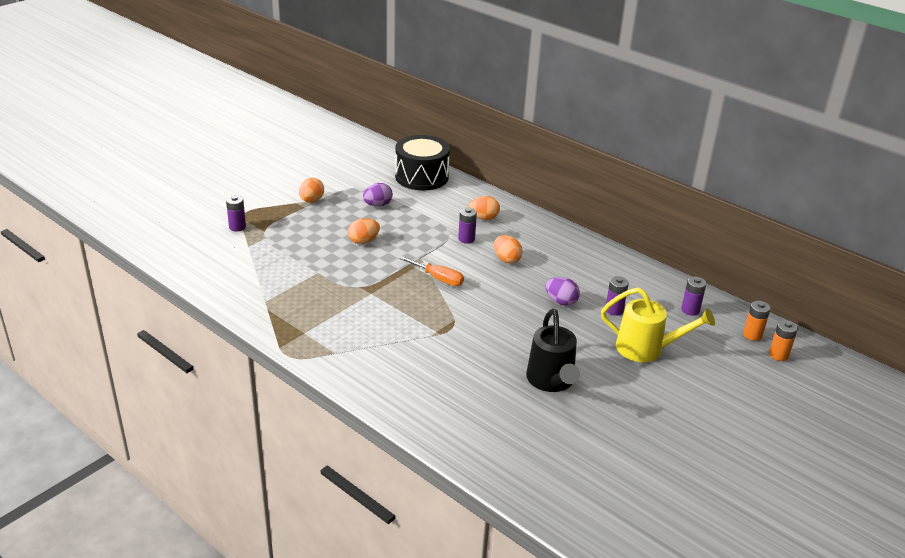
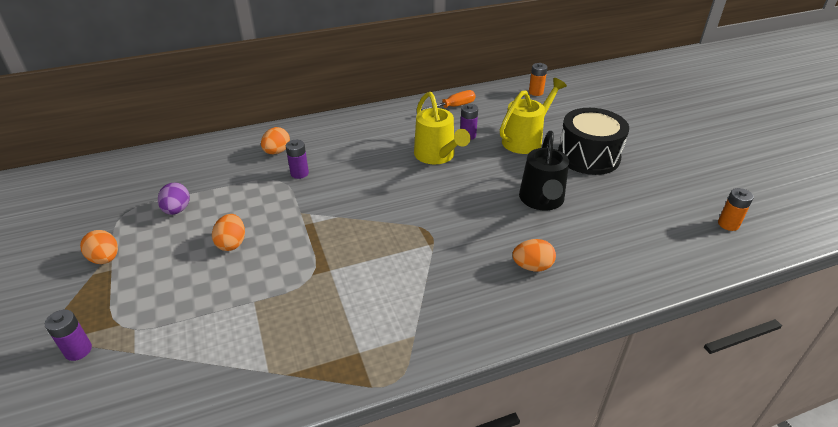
camera: 60 degrees left, 5 degrees up
(421, 177) = (163, 163): black drum -> black drum (588, 156)
(438, 278) = (345, 213): orange screwdriver -> orange screwdriver (453, 107)
(506, 259) = (353, 162): orange egg -> orange egg (532, 266)
(551, 382) = (542, 201): black watering can -> black watering can turned 75 degrees clockwise
(561, 301) = (437, 156): purple egg -> yellow watering can
(690, 310) = (491, 104): purple battery -> none
(778, 355) = (563, 92): orange battery -> orange battery (728, 224)

